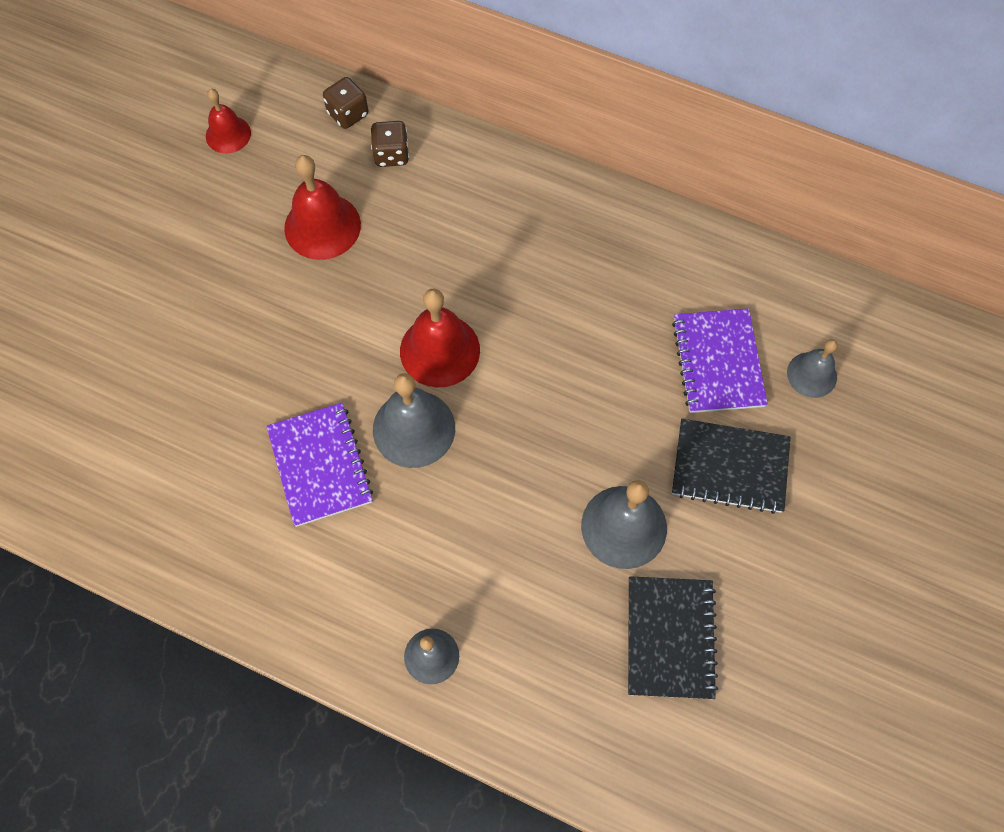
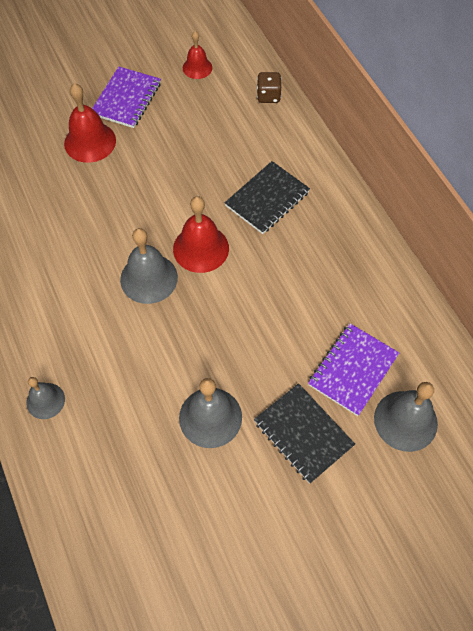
camera: 40 degrees right, 5 degrees down
(320, 465) = (85, 261): purple notebook -> purple notebook (126, 99)
(322, 226) = (201, 143): red bell -> red bell (90, 142)
(391, 154) = (272, 131): brown dice -> none
(670, 638) = (177, 499): black notebook -> black notebook (267, 199)
(812, 374) = (405, 420): grey bell -> grey bell, size x1.63

